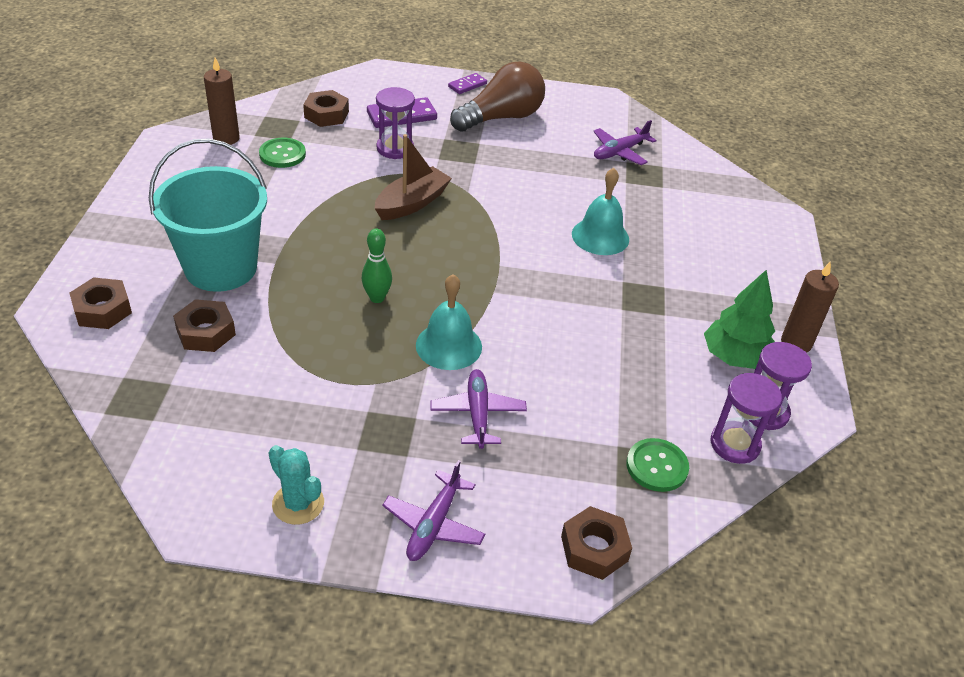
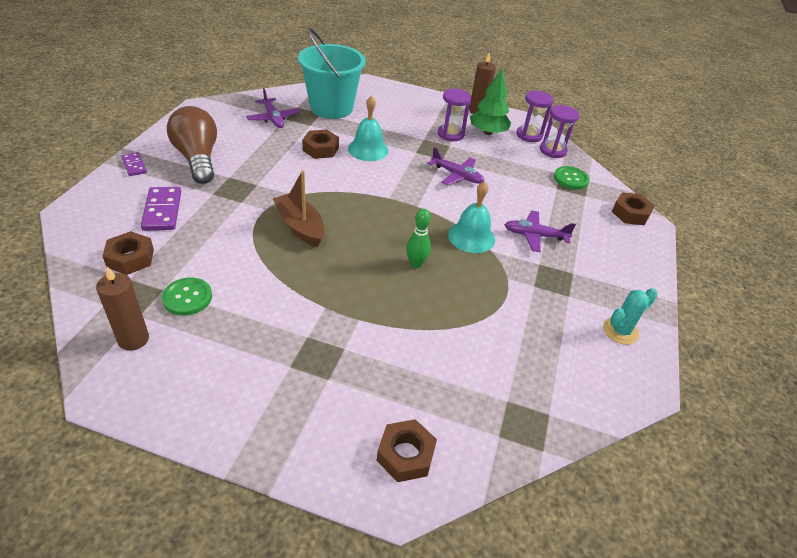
camera: 80 degrees left, 0 degrees up
(206, 332) = (445, 373): brown nut -> brown nut (320, 149)
(221, 268) = (358, 357): turquoise bucket -> turquoise bucket (331, 108)
(395, 148) = (214, 223): purple hourglass -> purple hourglass (450, 134)
(433, 524) = (626, 270): purple plane -> purple plane (457, 175)

